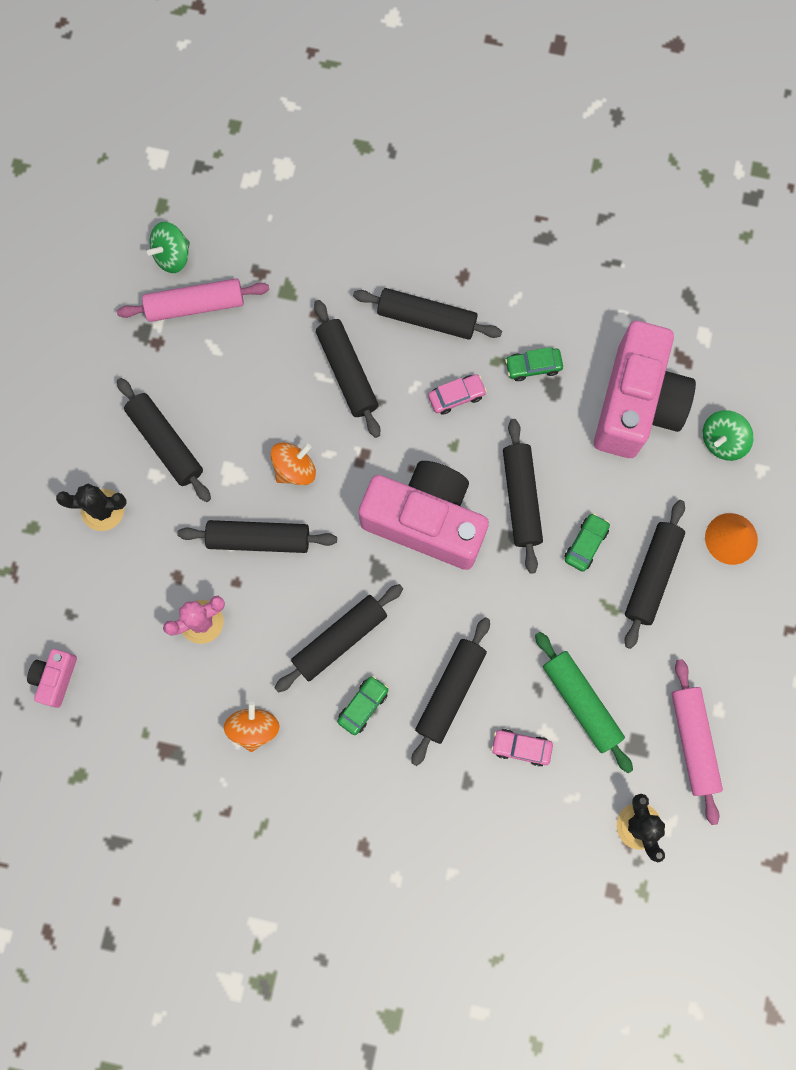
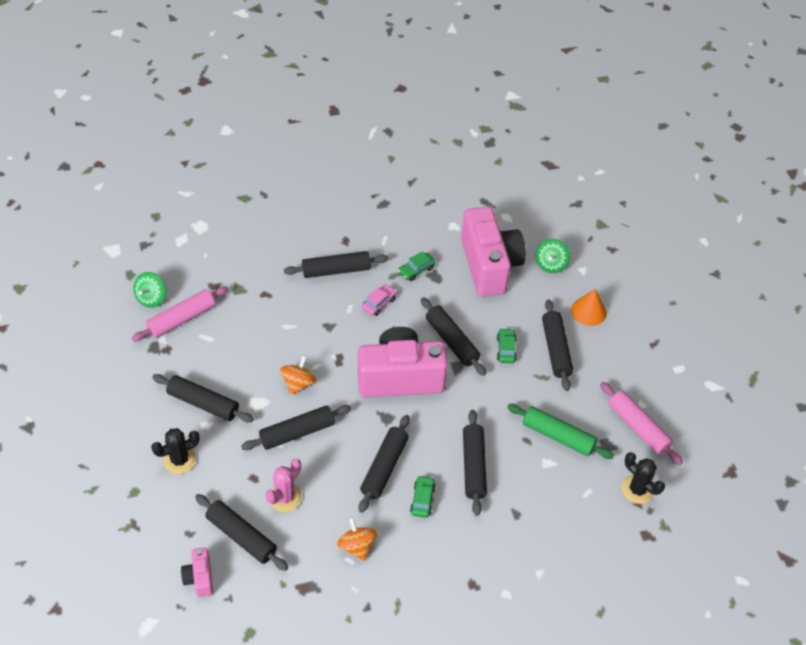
camera: 30 degrees left, 25 degrees down
(347, 372) = (302, 317): black rolling pin -> black rolling pin (241, 536)
(521, 747) = (537, 478): pink car -> none

